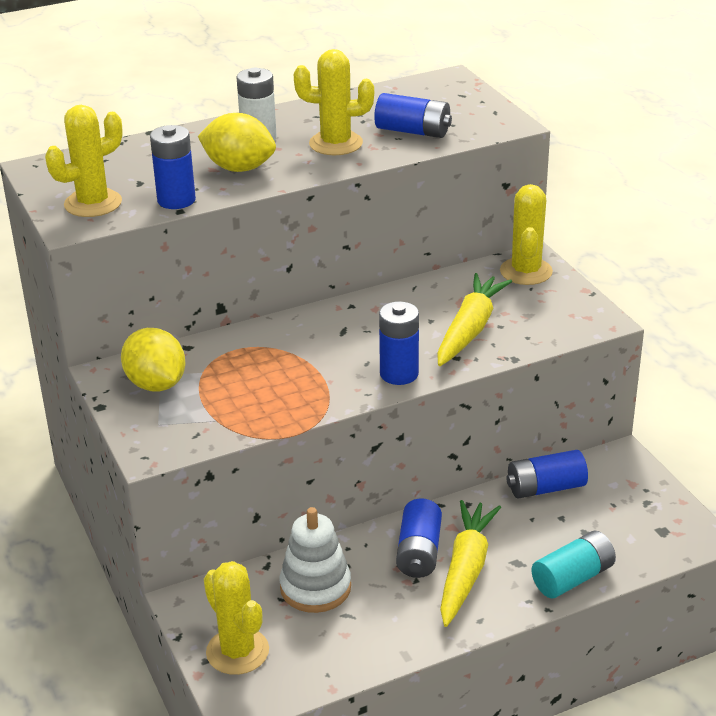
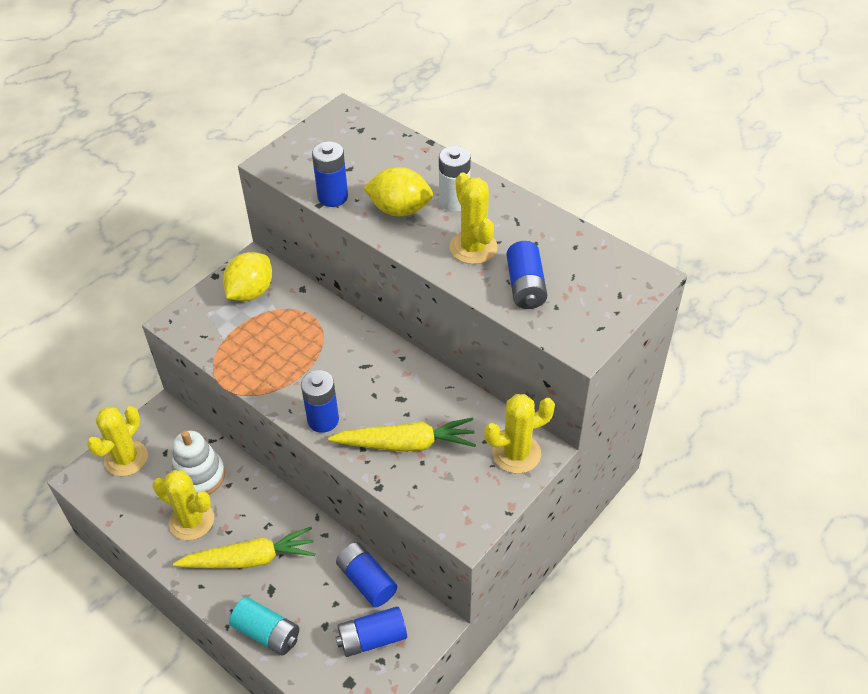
camera: 65 degrees right, 15 degrees up
(93, 203) = (306, 159): yellow cactus -> yellow cactus (191, 521)
(239, 168) = (399, 209): yellow lemon -> yellow lemon turned 75 degrees counterclockwise
(419, 552) = (258, 523): blue battery -> blue battery (372, 638)

